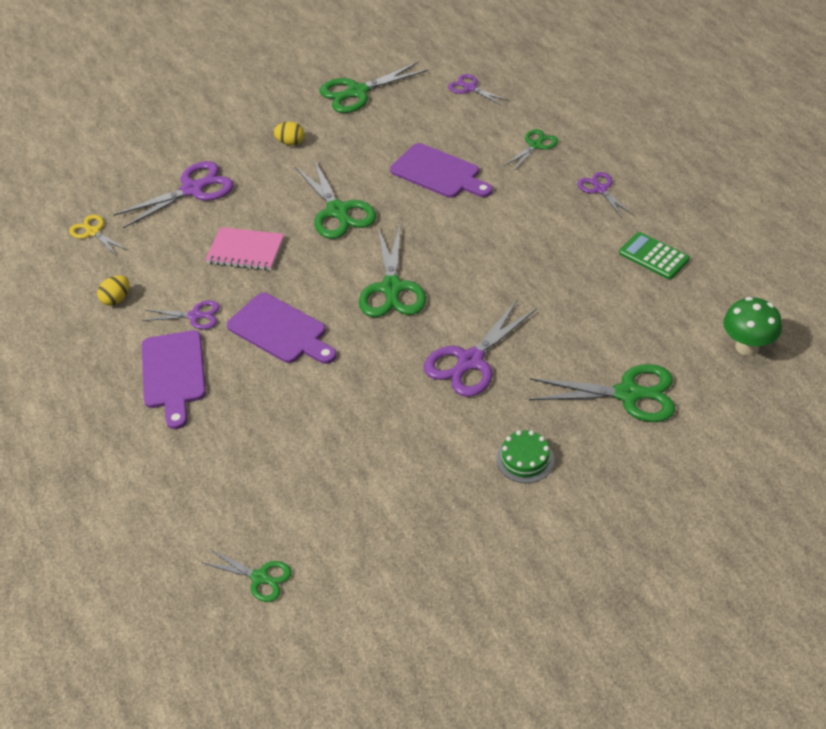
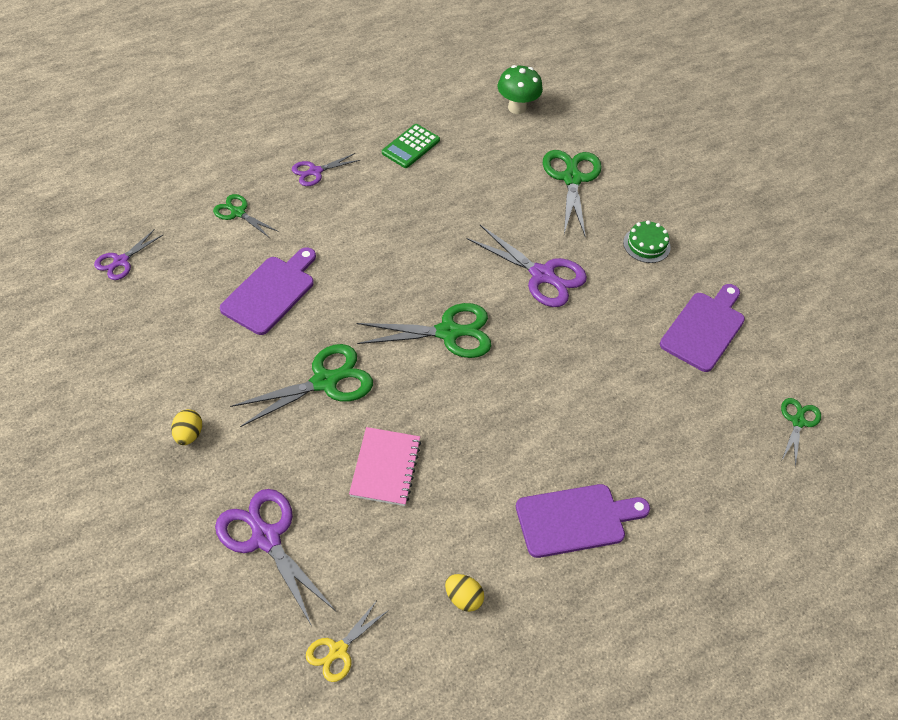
camera: 100 degrees left, 5 degrees up
(195, 316) = (489, 509): purple scissors -> none
(280, 331) = (510, 425): purple cutting board -> purple cutting board (705, 328)
(357, 92) = (98, 368): green scissors -> none

